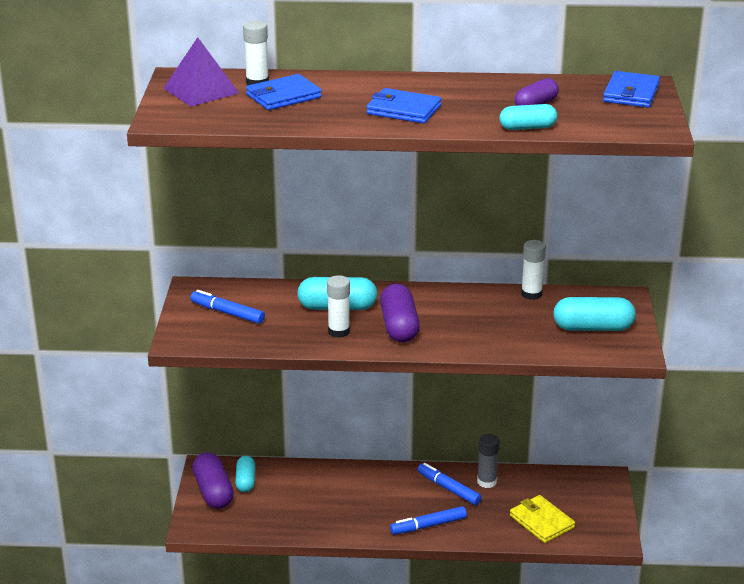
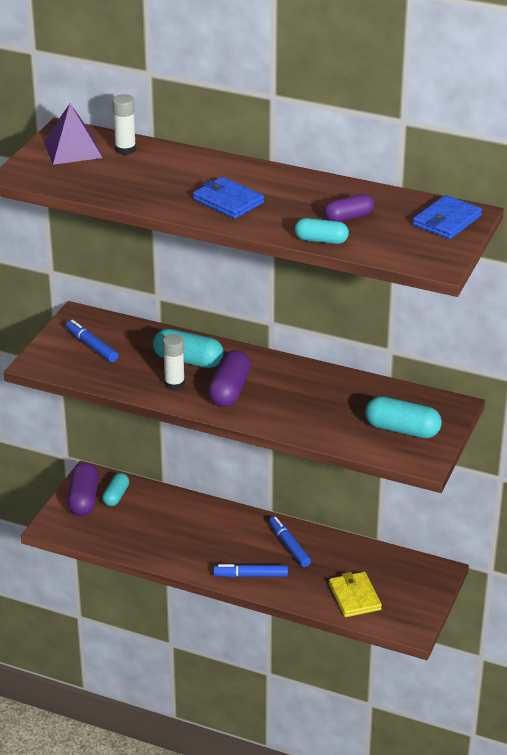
camera: 20 degrees right, 5 degrees up
(283, 96) = (137, 168): blue wallet -> none
(487, 481) = (327, 547): grey glue stick -> none
(531, 294) = (369, 384): white glue stick -> none

